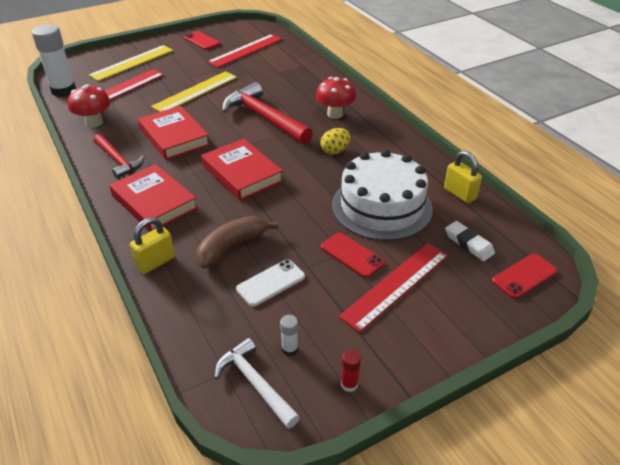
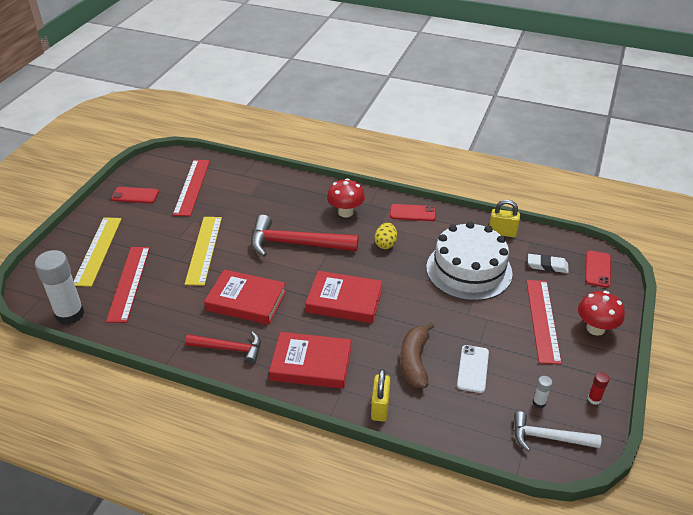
camera: 40 degrees left, 0 degrees up
(94, 123) = (153, 328): red mushroom -> red mushroom (595, 328)
(352, 255) = (494, 317): red phone -> red phone (412, 213)

